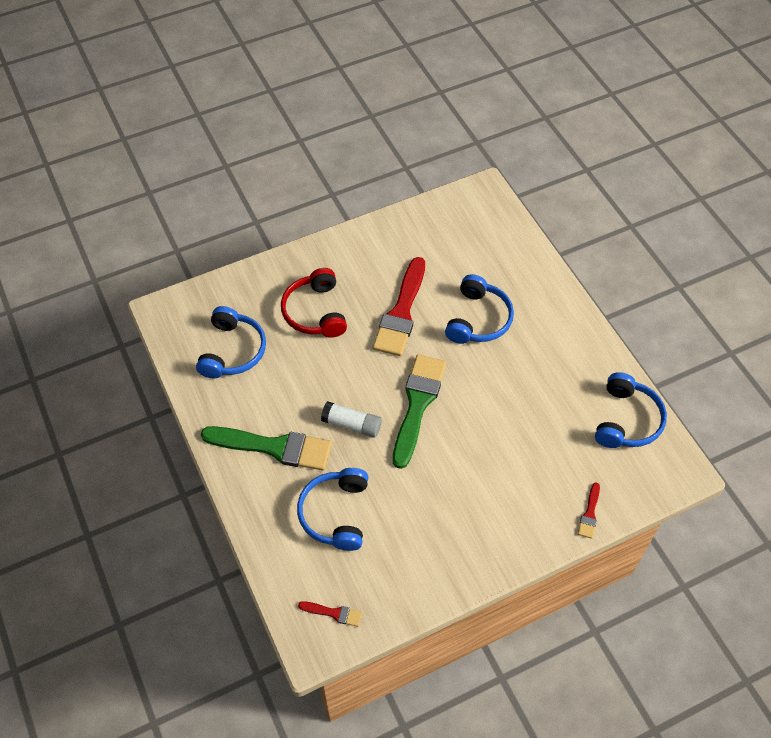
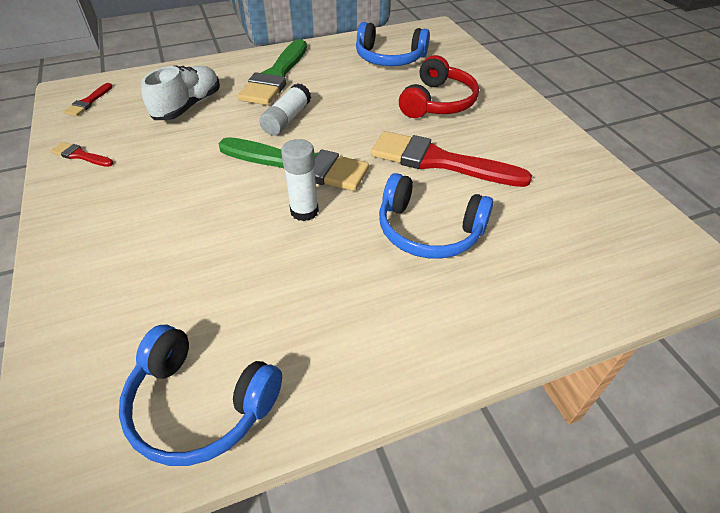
camera: 95 degrees right, 10 degrees down
(315, 312) = (437, 102): red headphones -> red headphones turned 120 degrees clockwise
(336, 513) = (188, 106): blue headphones -> white shoe
(470, 393) = (304, 211): none -> white glue stick
(589, 514) = (62, 317): red brush -> red brush (80, 155)

